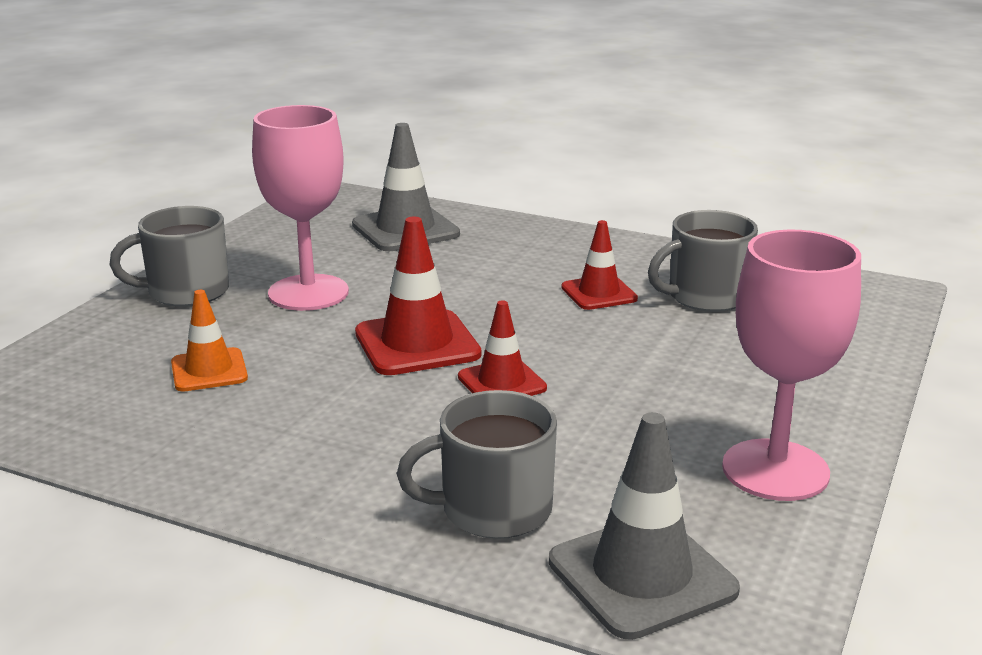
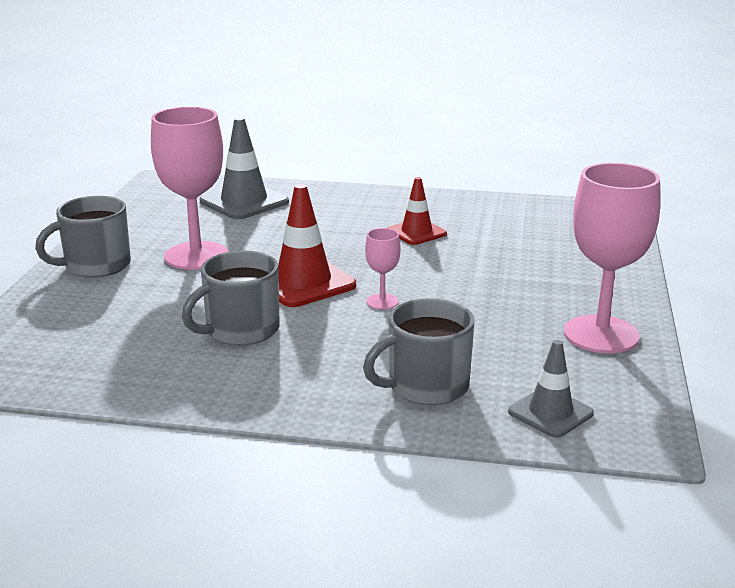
camera: 15 degrees left, 0 degrees up
(209, 370) = (153, 321): orange traffic cone -> none
(502, 382) = (382, 302): red traffic cone -> pink goblet
(642, 576) = (550, 413): grey traffic cone -> grey traffic cone, size x0.63
(705, 297) = (493, 227): grey mug -> grey mug (240, 330)

